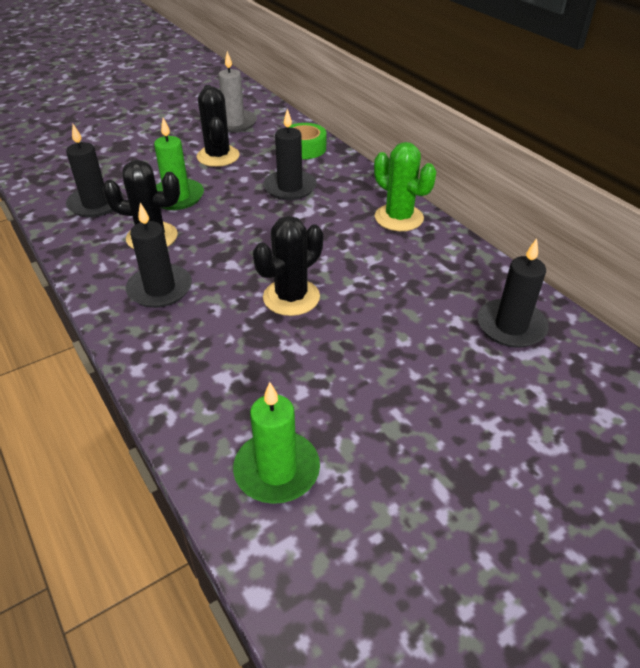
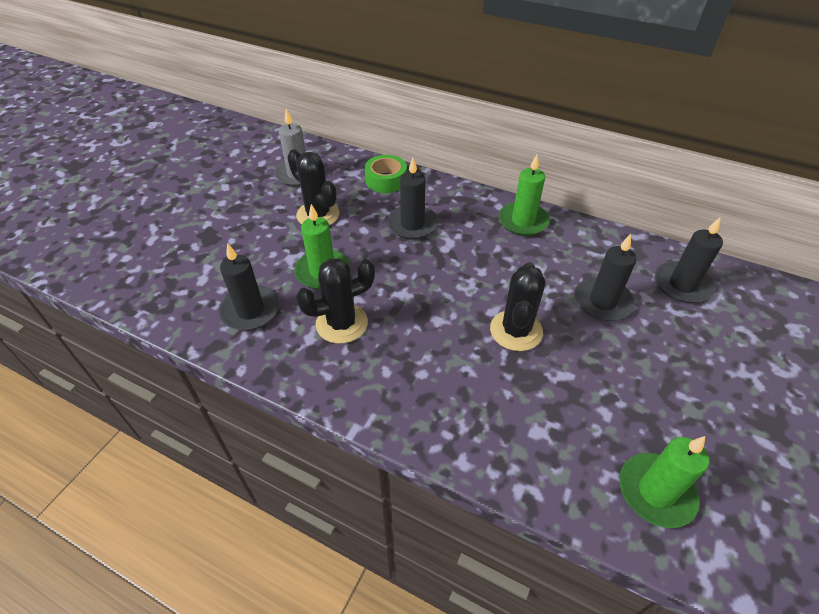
camera: 30 degrees left, 5 degrees up
(160, 289) = (402, 373): black candle -> black candle (602, 301)
(399, 218) = (523, 221): green cactus -> green candle

